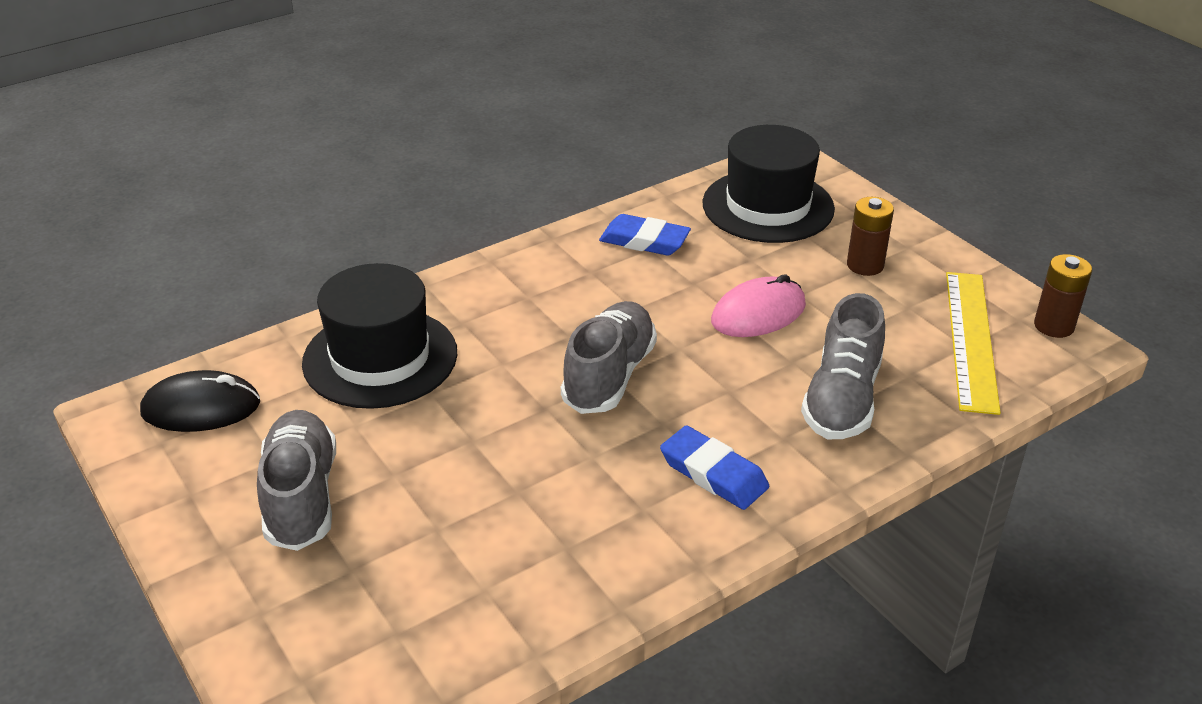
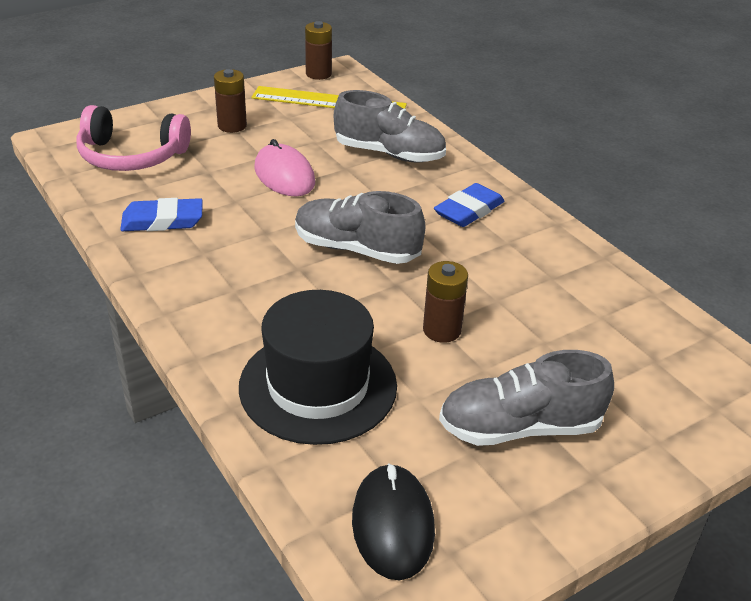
camera: 90 degrees left, 0 degrees up
(461, 443) = (442, 330): none -> brown battery
(644, 241) = (162, 220): blue eraser -> blue eraser turned 60 degrees clockwise
(768, 206) = (131, 156): black hat -> pink headphones

